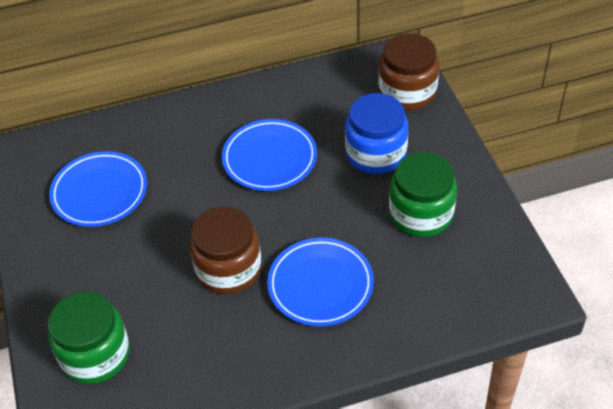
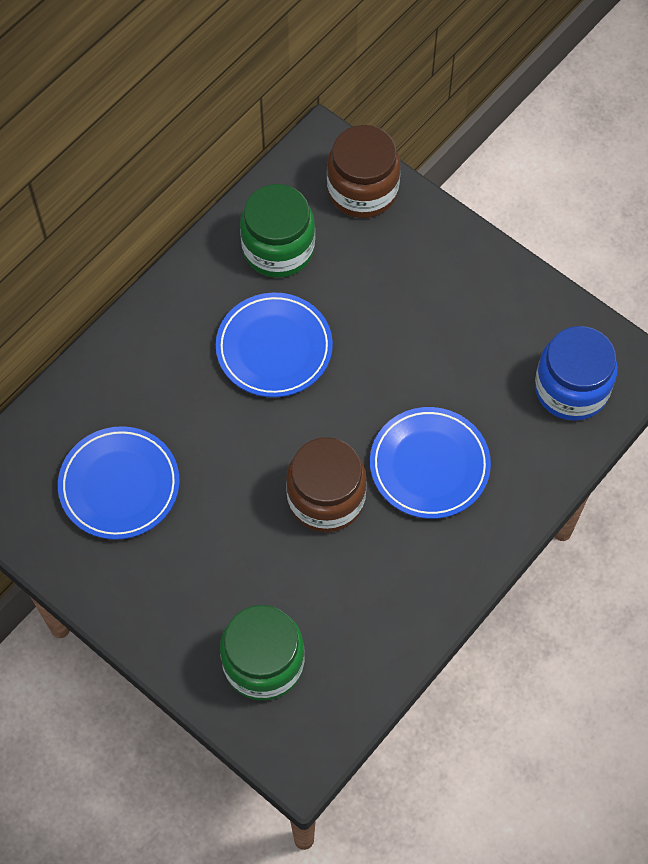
camera: 35 degrees left, 15 degrees up
(376, 153) = (381, 284): blue jar -> blue jar (571, 388)
(421, 214) = (473, 333): green jar -> green jar (278, 248)

